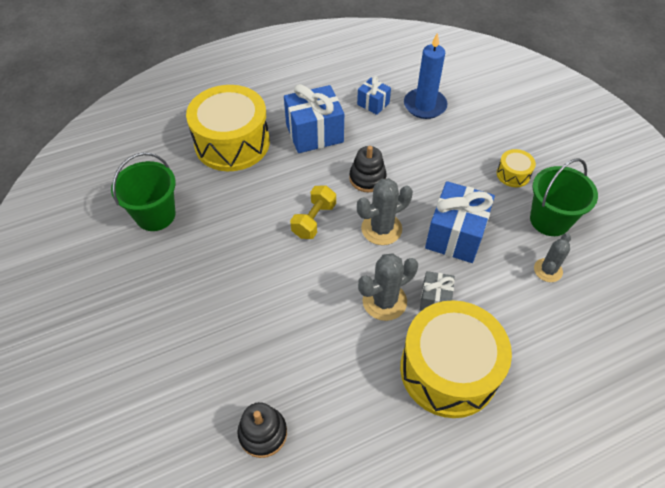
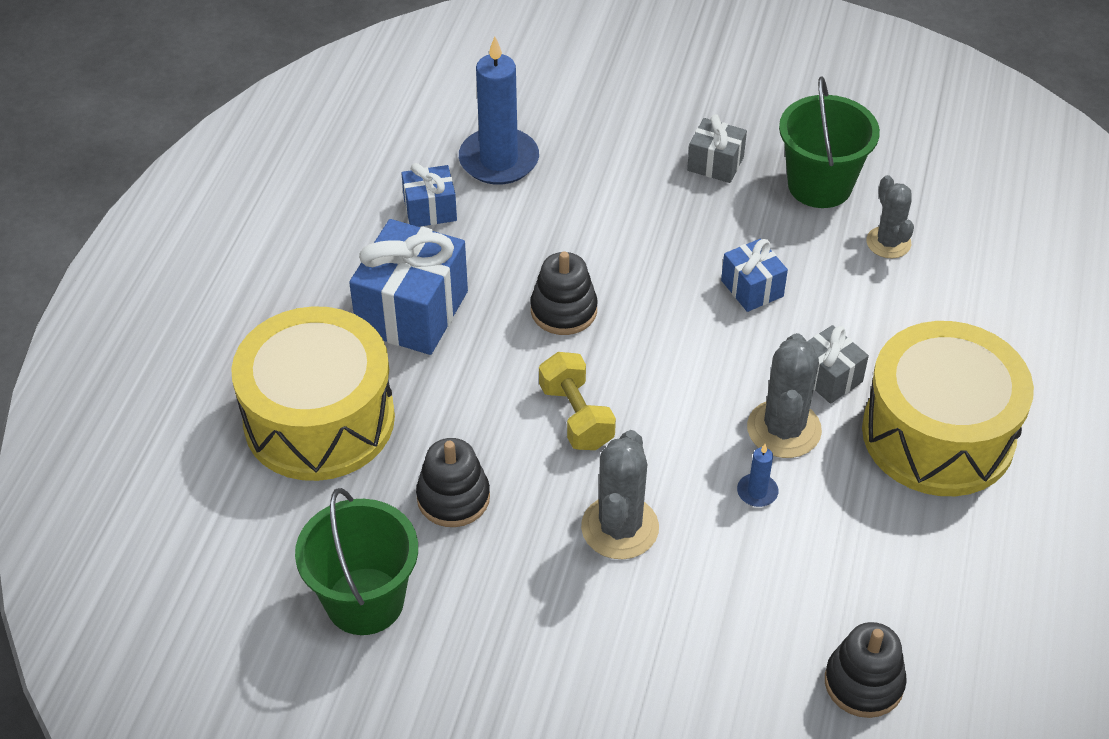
camera: 50 degrees left, 5 degrees down
(232, 208) = (453, 498): none -> black stacking toy
(337, 314) = (757, 492): none -> blue candle
(381, 229) = (666, 354): grey cactus -> grey cactus (620, 528)
(455, 235) = (752, 288): blue gift -> blue gift, size x0.54
(513, 174) = (715, 164): yellow drum -> grey gift

